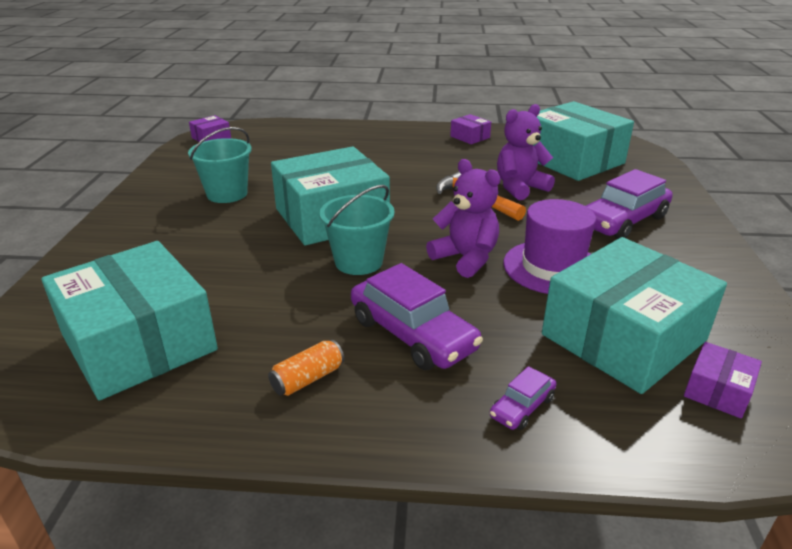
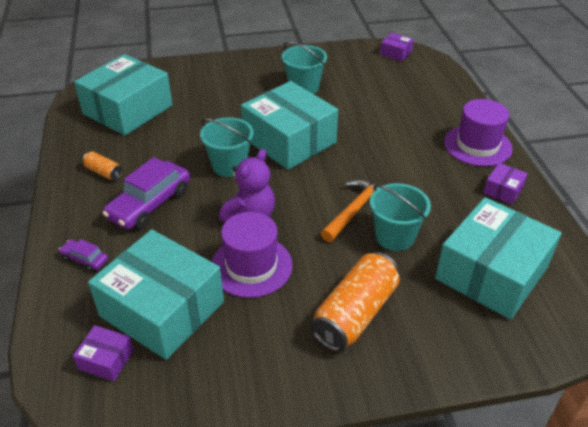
camera: 75 degrees right, 10 degrees up
(402, 134) = (477, 145): none -> purple hat
(520, 188) = (395, 237): purple teddy bear -> turquoise bucket
(622, 221) = (355, 313): purple car -> orange can

